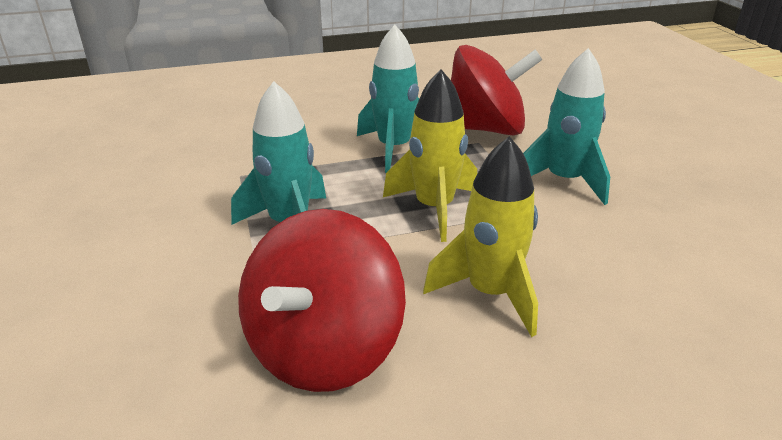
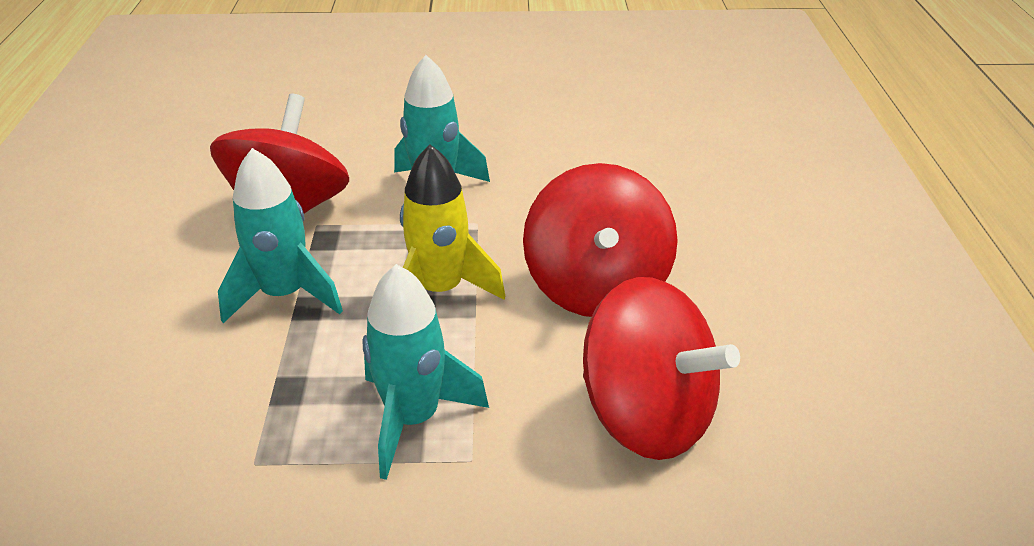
camera: 75 degrees left, 5 degrees up
(490, 293) = (596, 287): yellow rocket -> red spinning top

